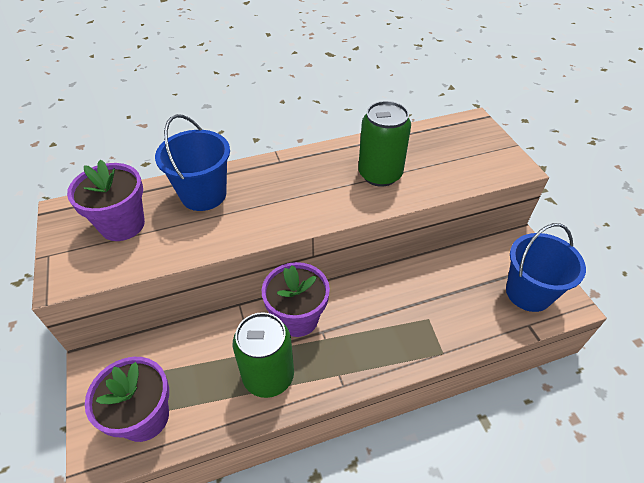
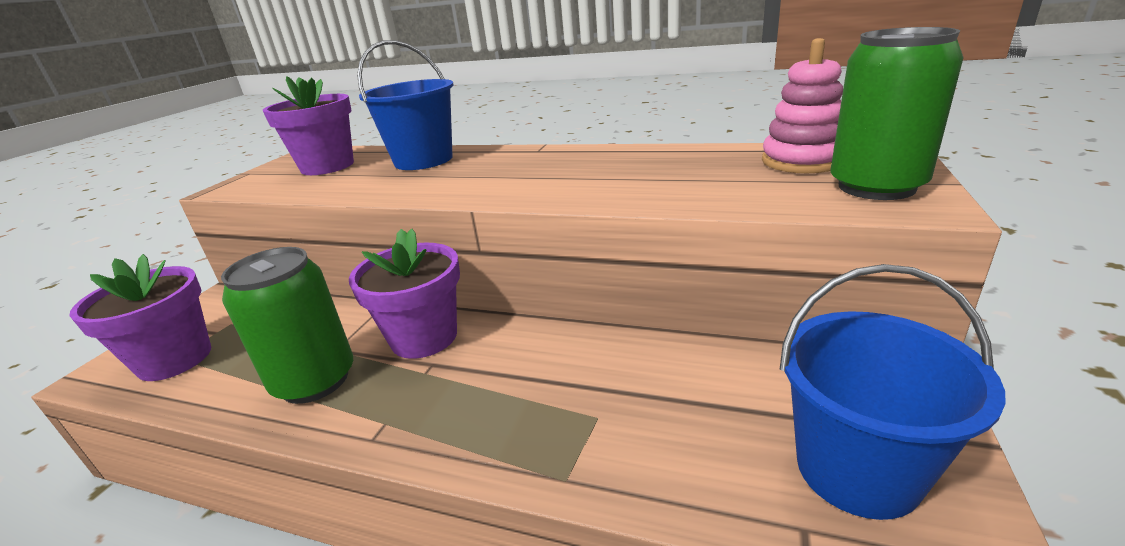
camera: 40 degrees right, 20 degrees down
(380, 174) = (646, 176): green can -> green can (876, 187)
(444, 139) = (802, 161): none -> pink stacking toy

